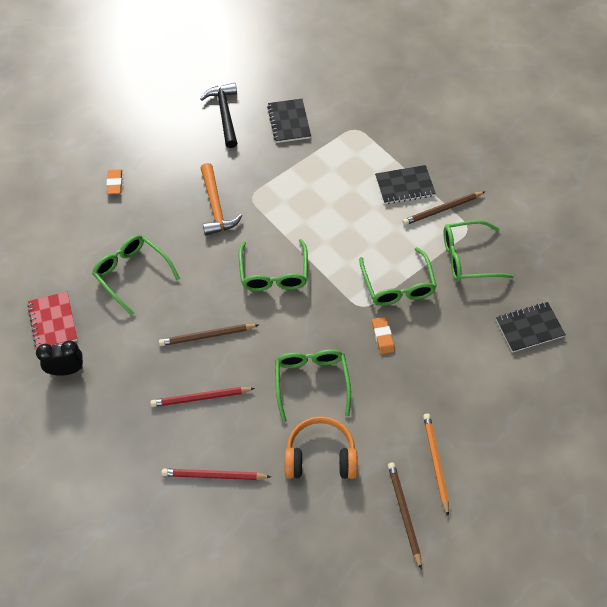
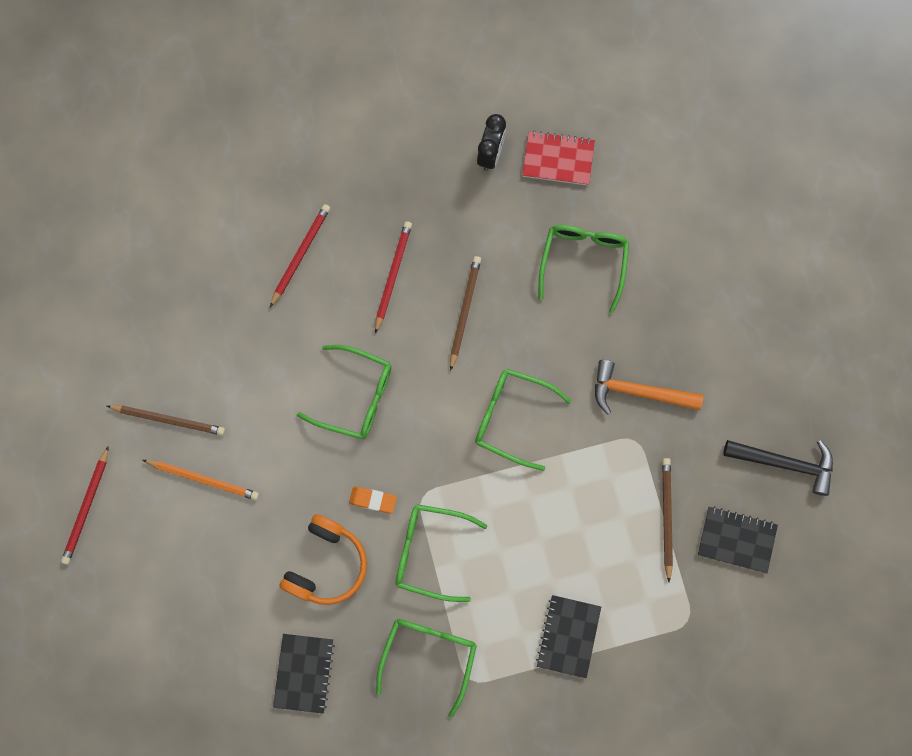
camera: 115 degrees right, 20 degrees up
(115, 183) = (726, 288): orange eraser -> none
(132, 274) = (583, 262): green glasses -> green glasses turned 60 degrees counterclockwise
(320, 456) = (268, 366): orange headphones -> orange headphones (326, 564)
(442, 209) = (511, 664): brown pencil -> brown pencil (666, 517)
(510, 543) = (87, 507): none -> red pencil

